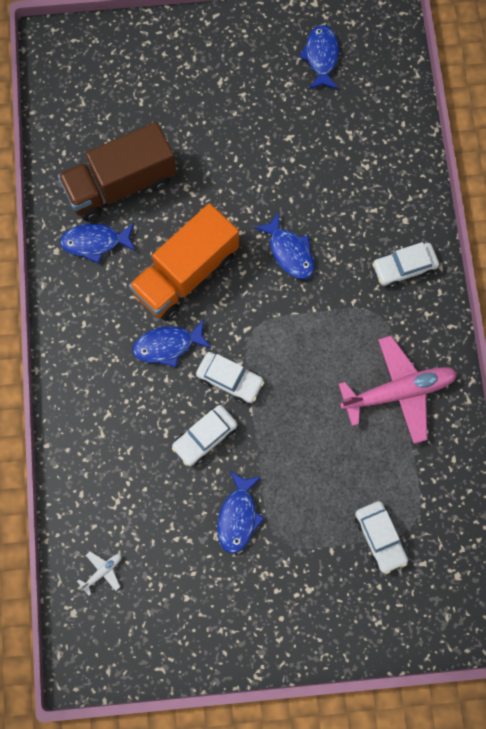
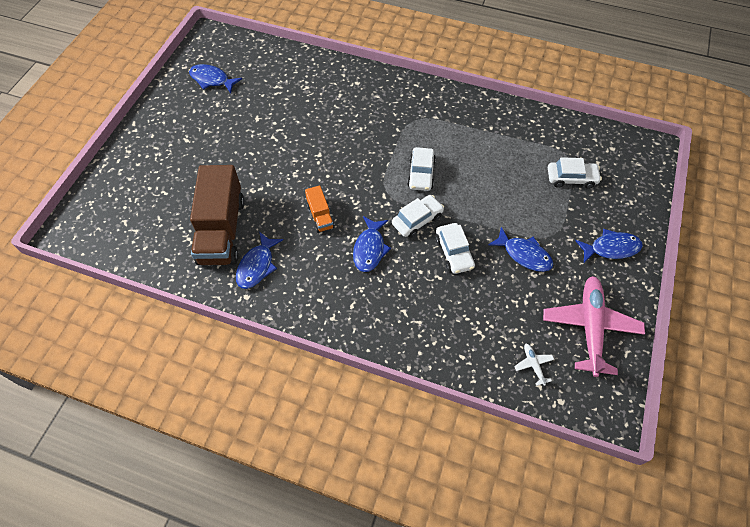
camera: 65 degrees left, 15 degrees down
(186, 274) = (320, 216): orange truck -> orange truck, size x0.47
(289, 252) = (341, 149): blue fish -> blue fish (611, 248)
(398, 392) = (473, 130): pink plane -> pink plane (590, 327)
(404, 268) = (389, 95): white car -> white car (421, 174)

